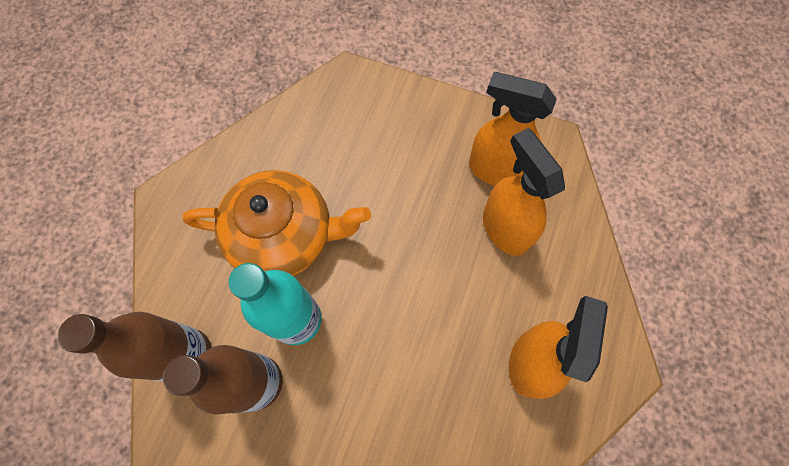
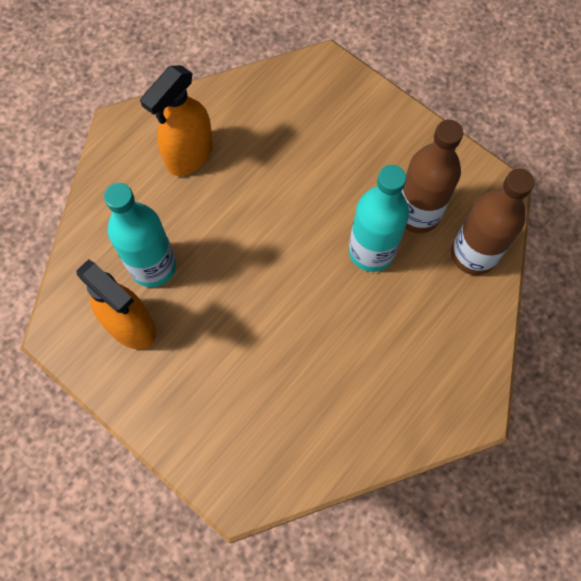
camera: 160 degrees left, 0 degrees up
(284, 235) = (362, 331): orange teapot -> none
(504, 228) = (153, 266): orange spray bottle -> turquoise bottle

